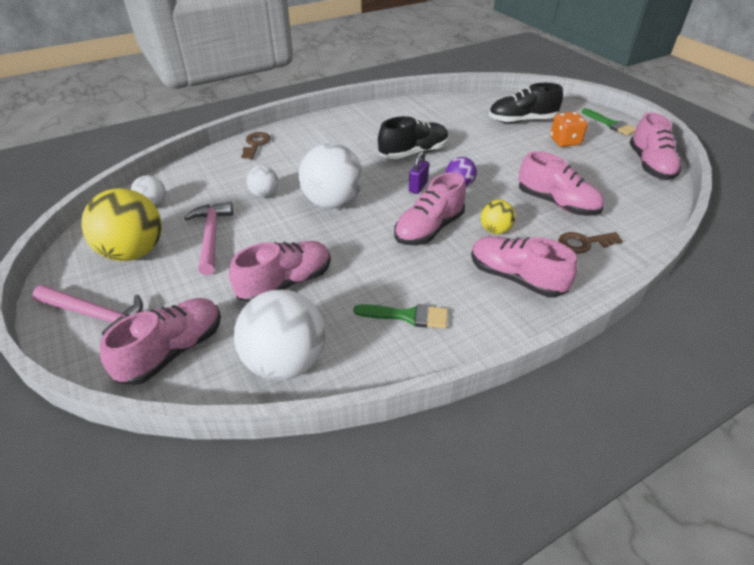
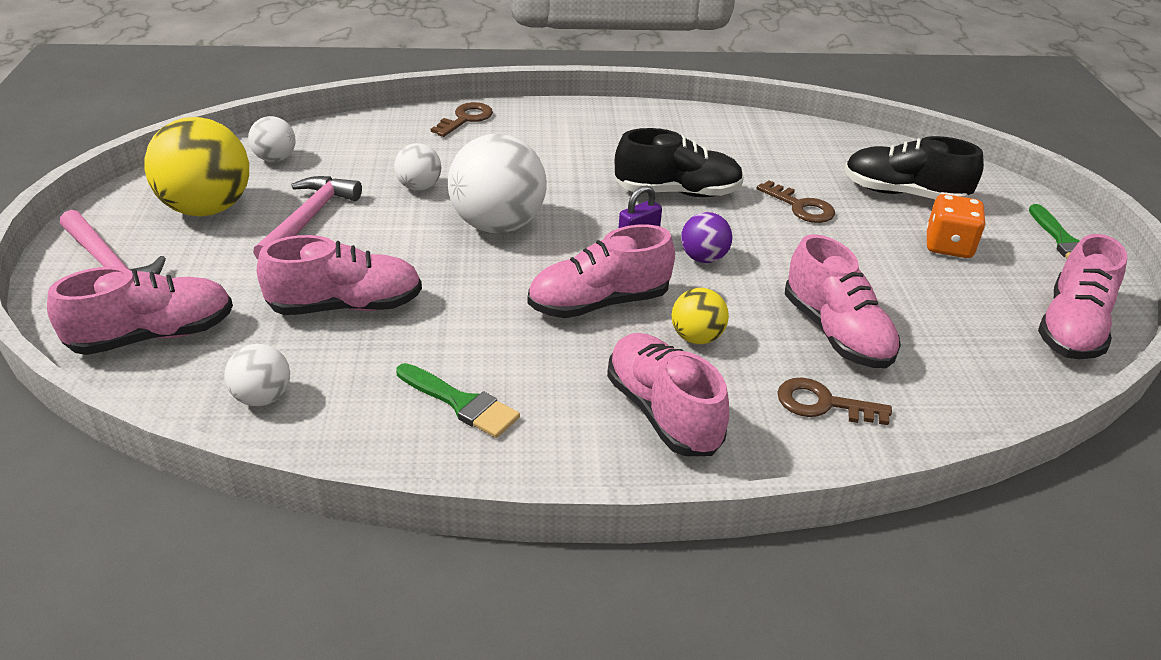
camera: 25 degrees right, 5 degrees down
(285, 362) = (262, 398): white ball -> white ball, size x0.51
(481, 142) = (801, 207): none -> brown key

